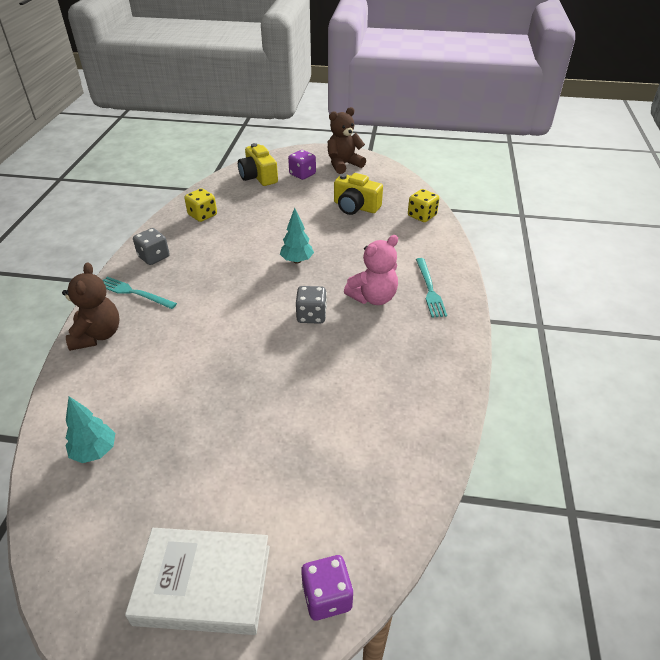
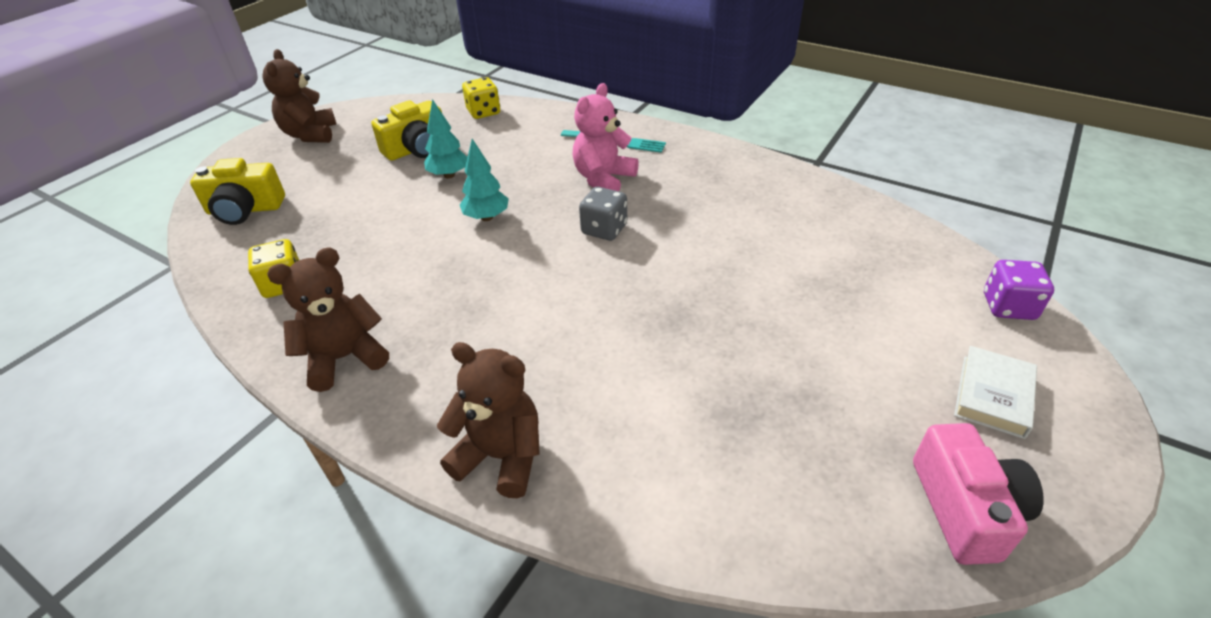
camera: 65 degrees left, 0 degrees up
(87, 567) = (965, 508): none -> pink camera
(95, 451) = (764, 482): turquoise tree -> turquoise tree (449, 175)
(134, 293) = (423, 395): turquoise fork -> none
(154, 257) = (344, 358): grey dice -> brown teddy bear
(203, 584) = (993, 396): white book -> white book, size x0.61
(302, 174) = (291, 171): purple dice -> none
(373, 297) = (603, 179): pink teddy bear -> pink teddy bear turned 135 degrees counterclockwise

